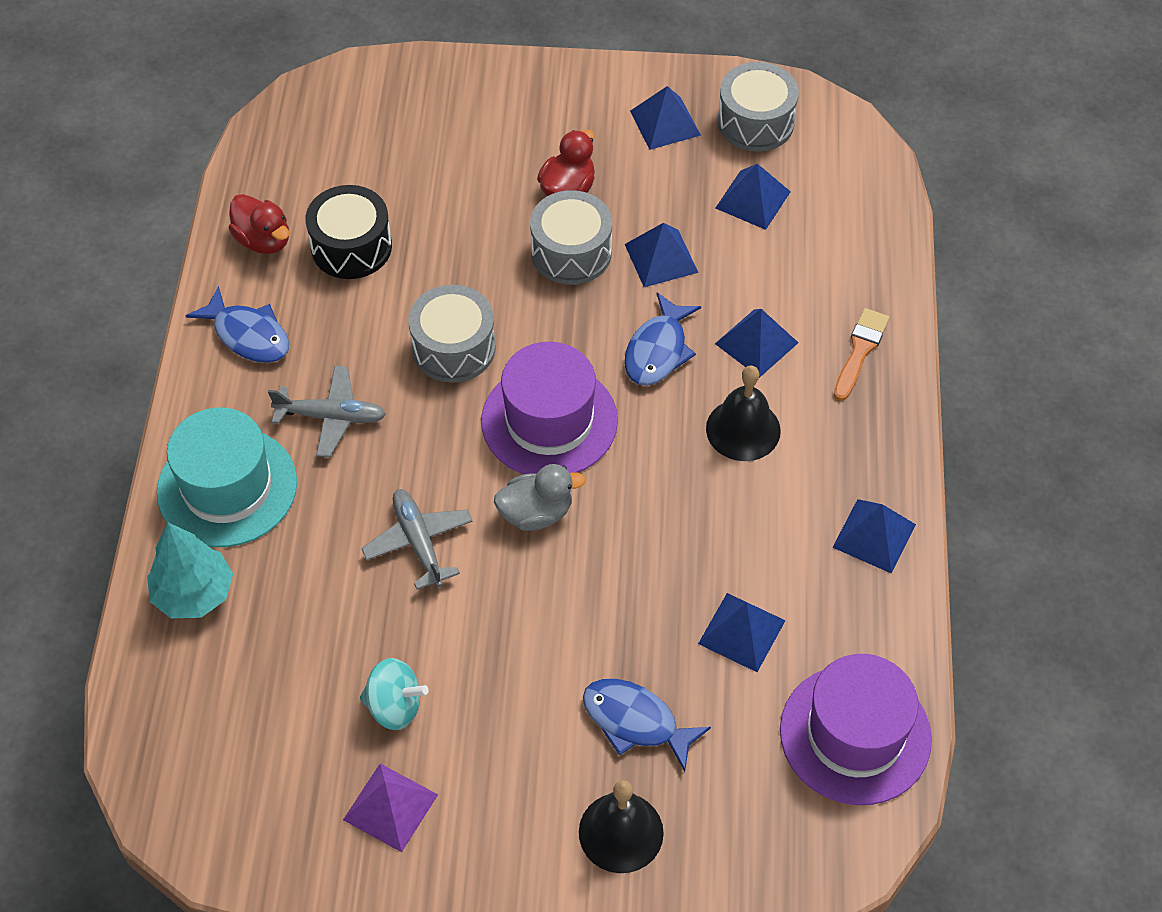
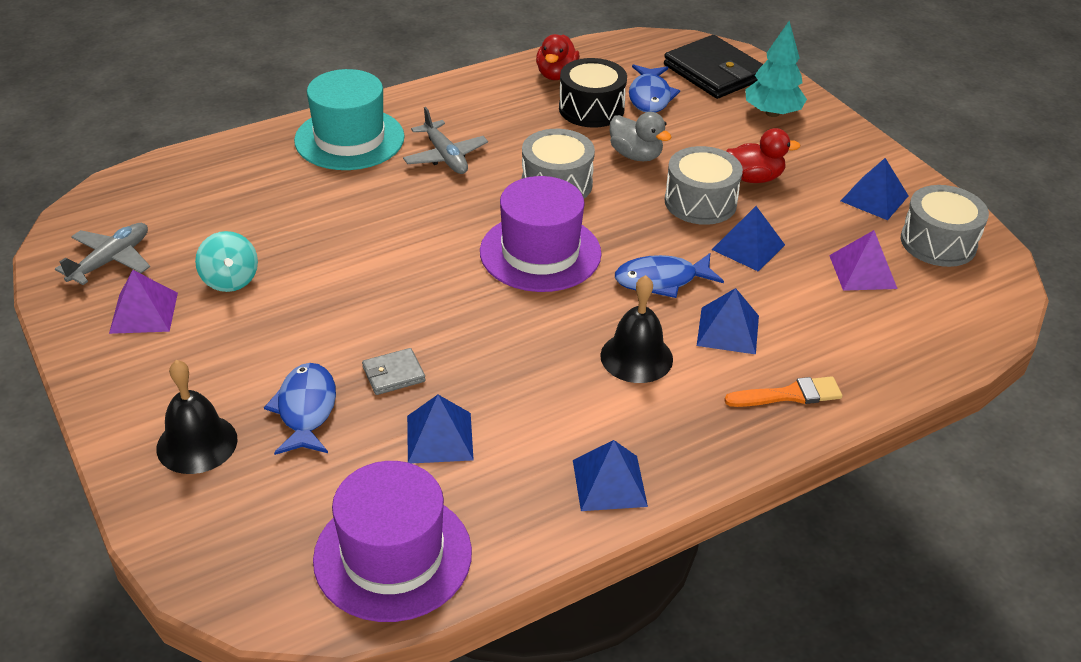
camera: 55 degrees right, 15 degrees down
(194, 594) = (255, 159): turquoise tree -> turquoise tree (772, 113)
(248, 335) = (476, 99): blue fish -> blue fish (650, 96)
(373, 108) = (714, 72): none -> black wallet
(418, 542) = (377, 235): grey plane -> grey plane (111, 260)
(536, 513) = (452, 279): grey duck -> grey duck (636, 155)
(636, 628) = (393, 374): none -> grey wallet
(753, 199) = (863, 271): blue pyramid -> purple pyramid

